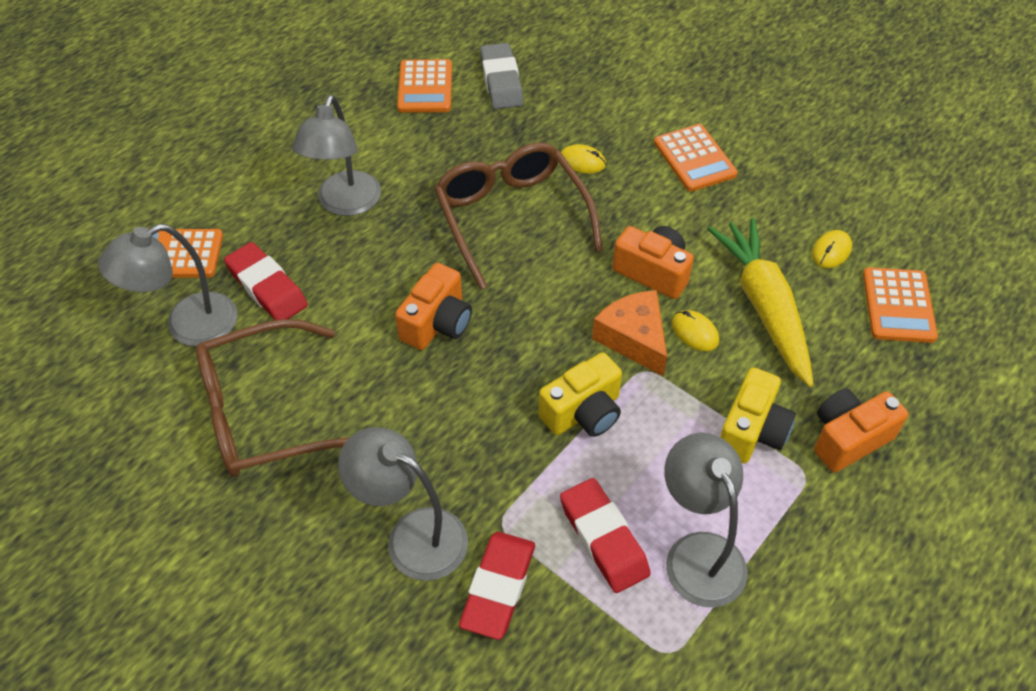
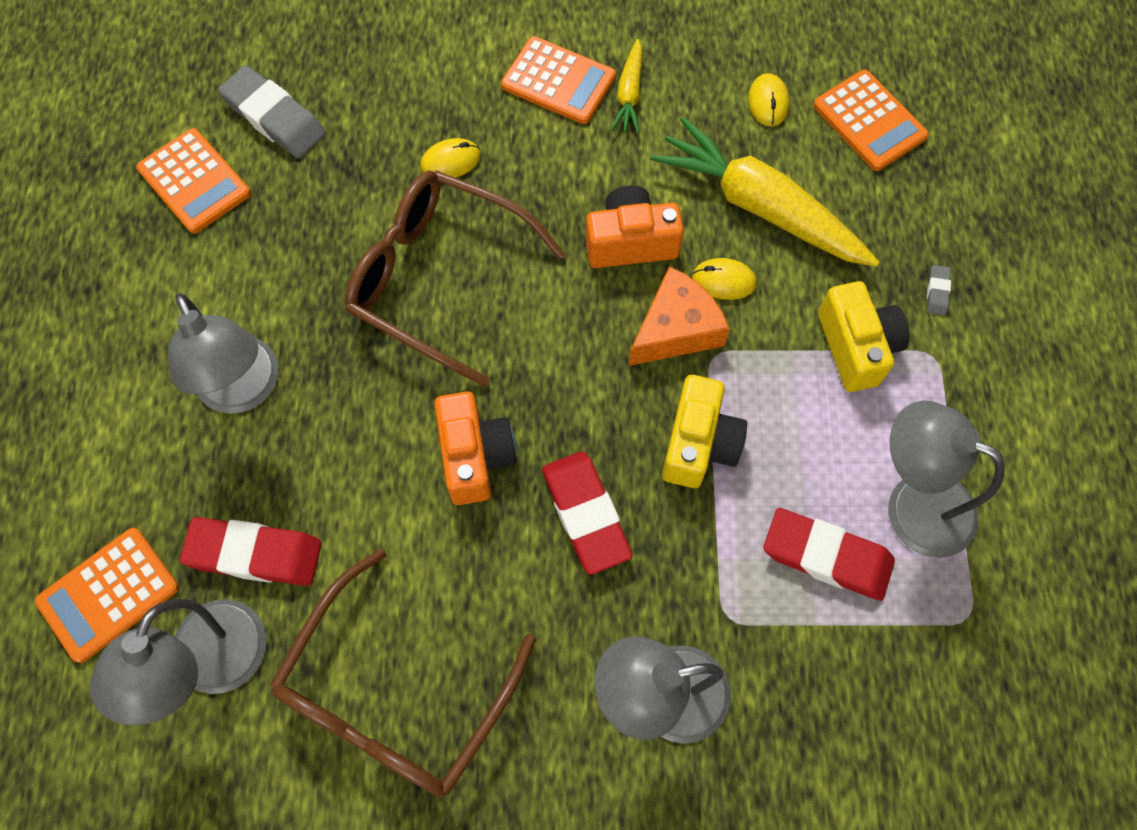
camera: 40 degrees left, 15 degrees up
(498, 588) = (782, 682): red eraser -> red eraser (585, 514)
(634, 339) = (676, 329): orange cheese -> orange cheese turned 120 degrees clockwise
(735, 192) = (629, 94): none -> yellow carrot
(848, 438) = (937, 292): orange camera -> grey eraser

